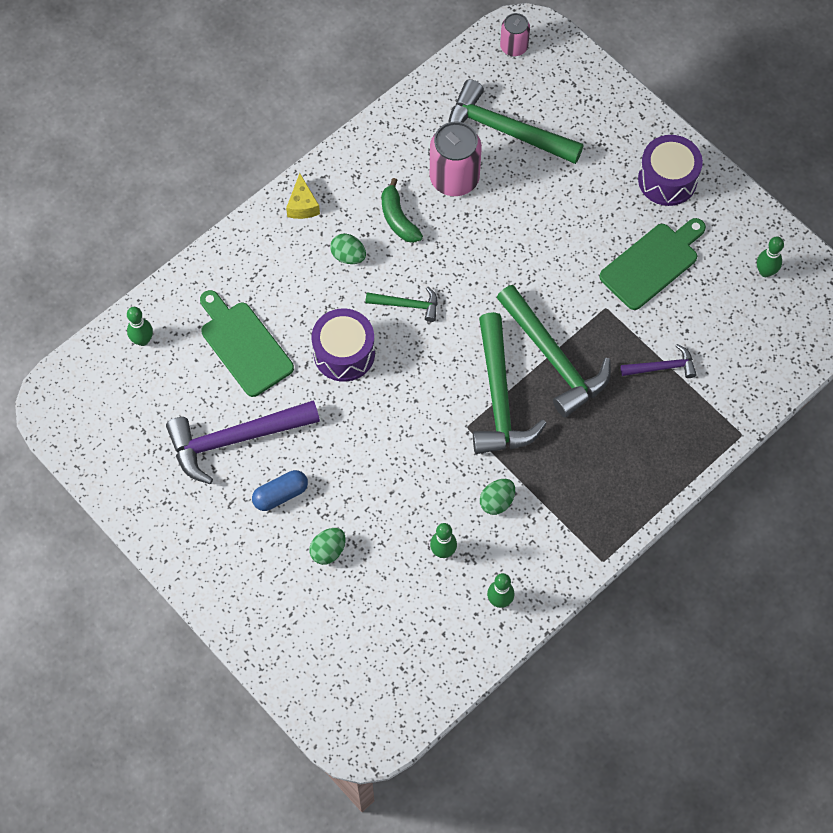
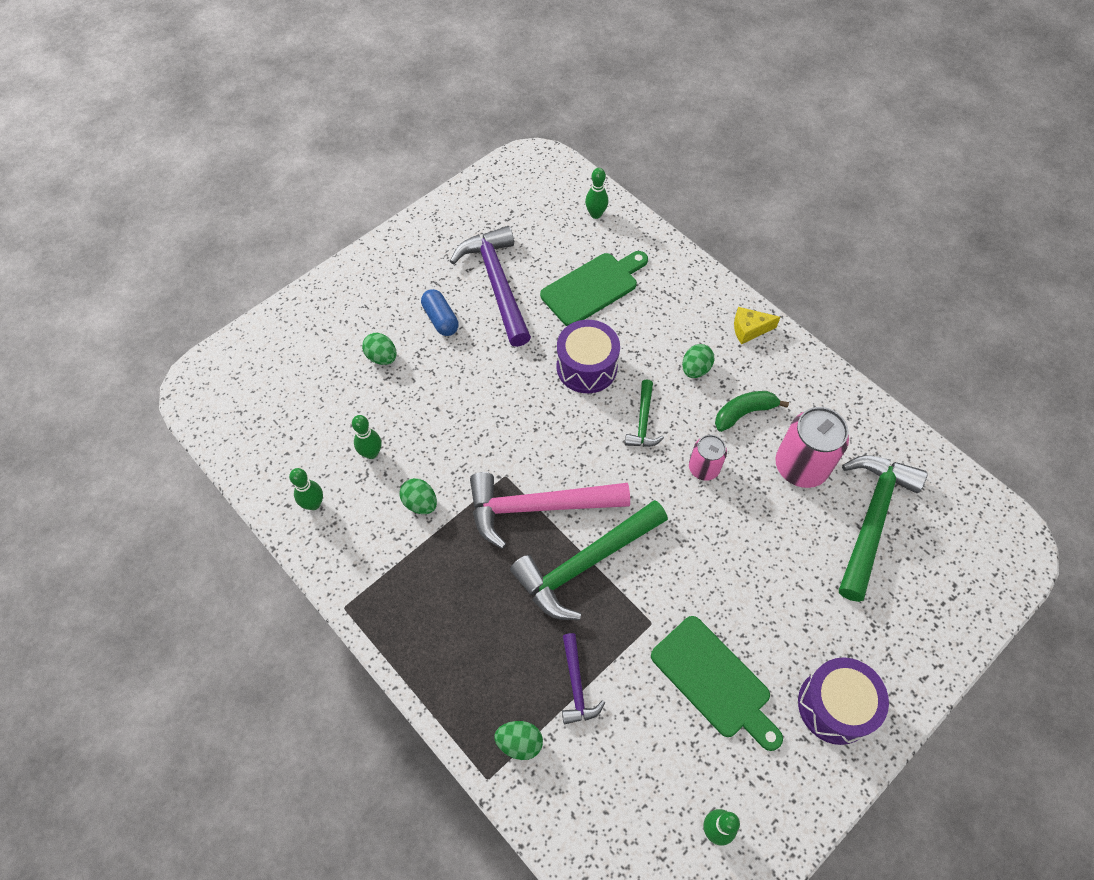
camera: 90 degrees right, 5 degrees down
(499, 398) = (537, 507): green hammer -> pink hammer
(514, 47) = (989, 530): pink can -> pink can (704, 468)
(712, 411) = (519, 743): none -> green egg

